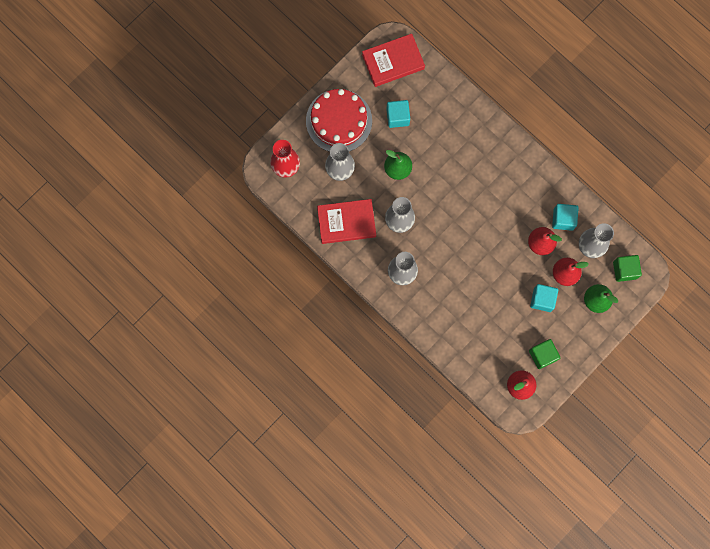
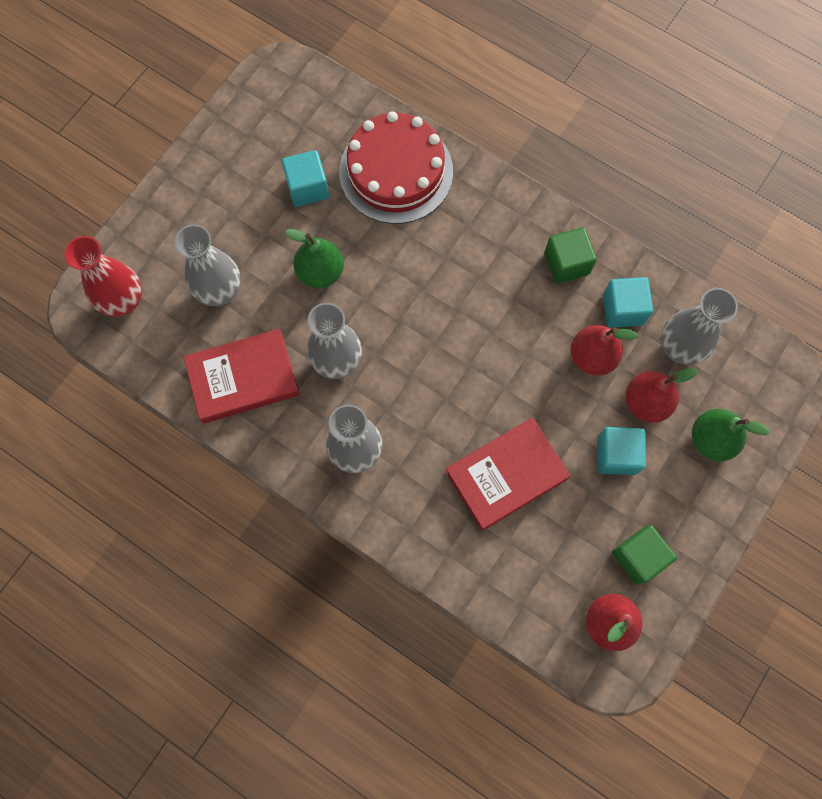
camera: 10 degrees left, 5 degrees down
(339, 121) = (207, 209): red cake -> red cake (396, 171)
(393, 62) = (286, 102): red book -> red book (506, 475)
(624, 270) = (749, 378): green cube -> green cube (566, 263)

